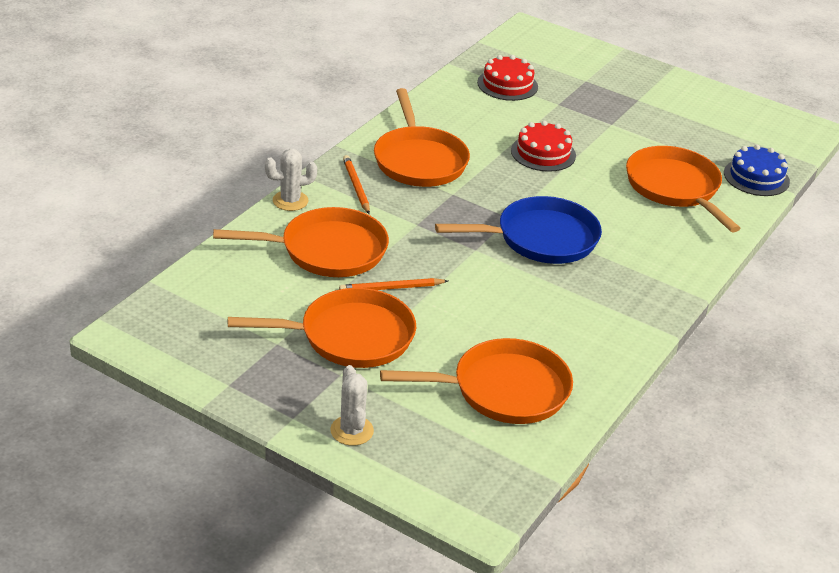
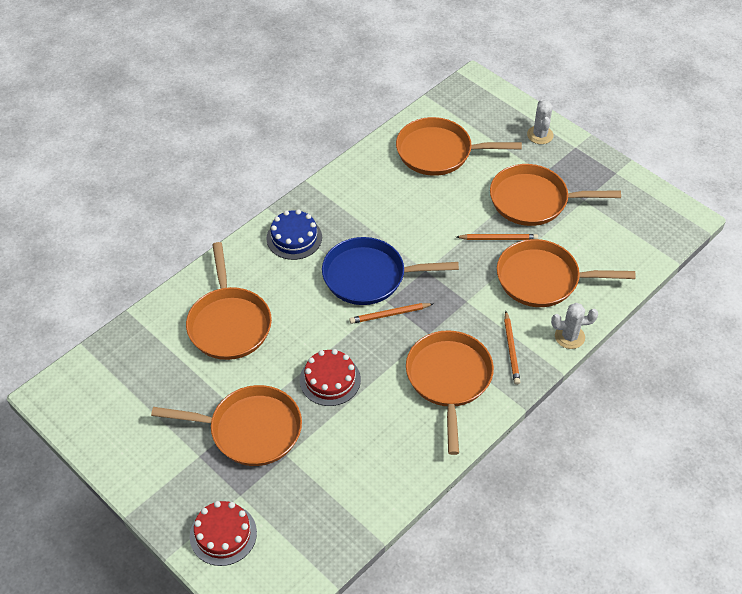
camera: 165 degrees left, 15 degrees up
(502, 206) = (389, 314): none -> orange pencil
(507, 84) = (329, 494): red cake -> red cake (223, 534)
(602, 117) = (250, 430): none -> orange pan
(756, 177) = (147, 331): blue cake -> blue cake (294, 238)

